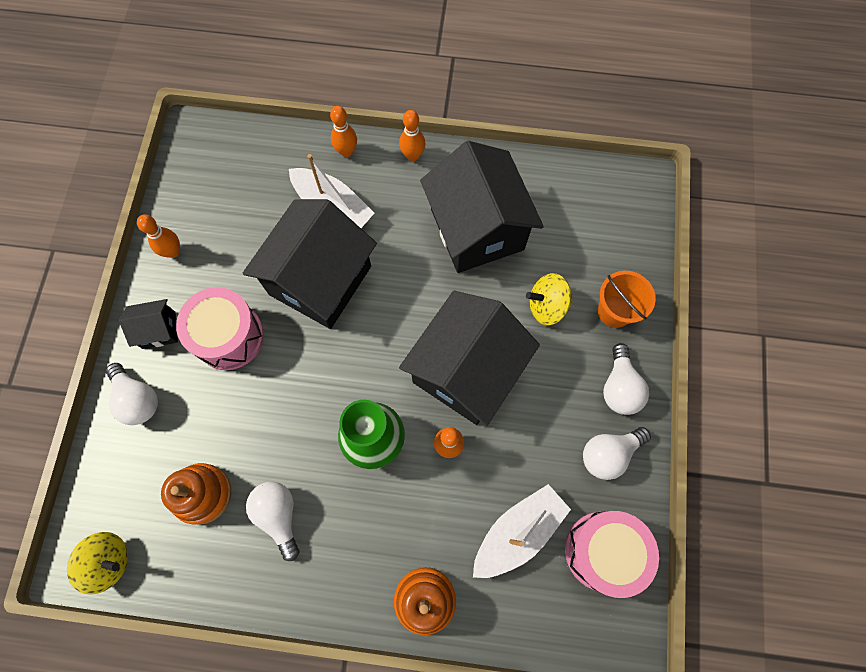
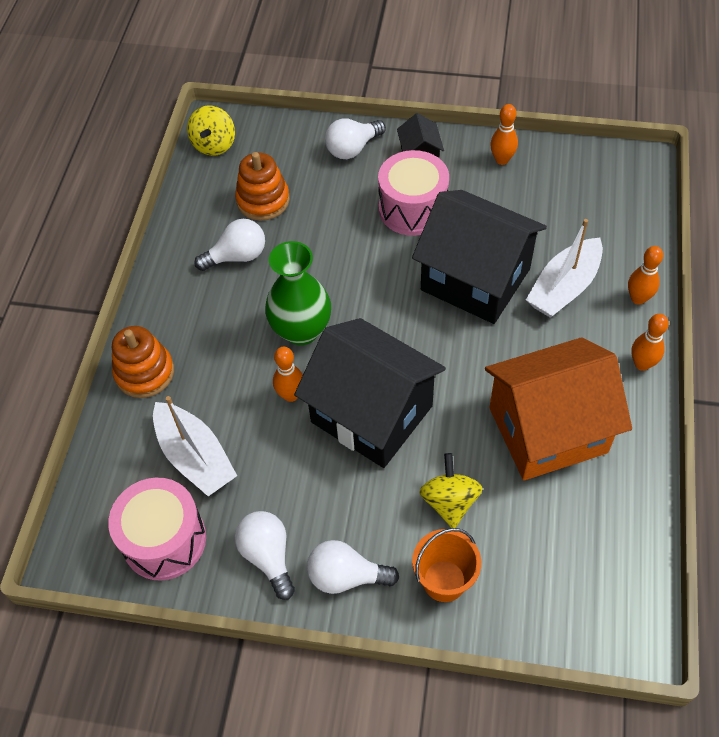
camera: 95 degrees right, 15 degrees down
(477, 229) = (547, 430): black house -> orange house

